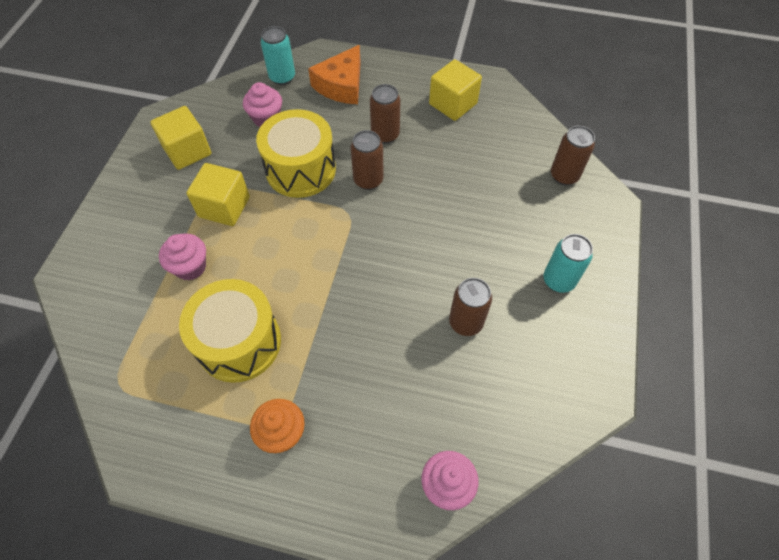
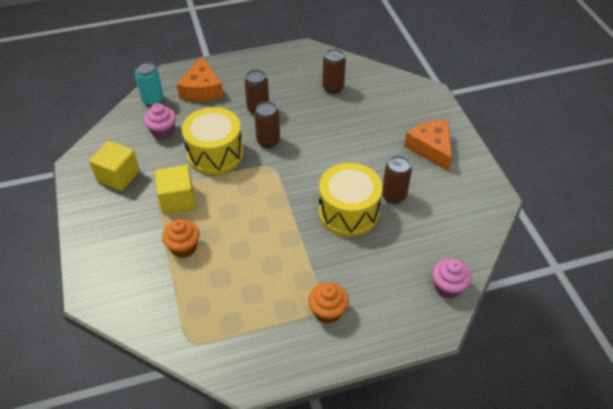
camera: 30 degrees left, 10 degrees down
(190, 267) = (183, 247): pink cupcake -> orange cupcake
(239, 342) = (257, 275): yellow drum -> yellow drum (348, 212)
(453, 104) = (289, 72): yellow cube -> none
(558, 280) = (431, 148): turquoise can -> orange cheese
(564, 176) = (392, 88): brown can -> brown can (333, 88)

